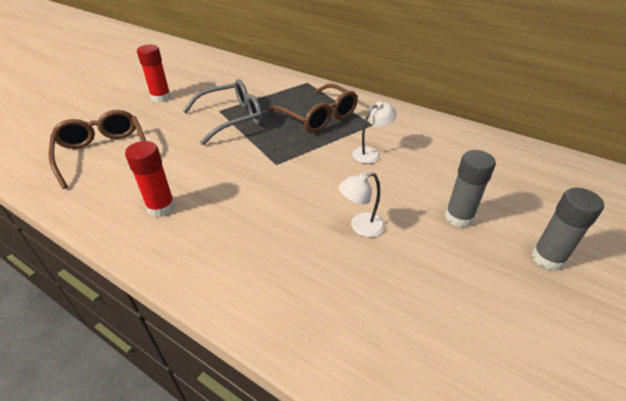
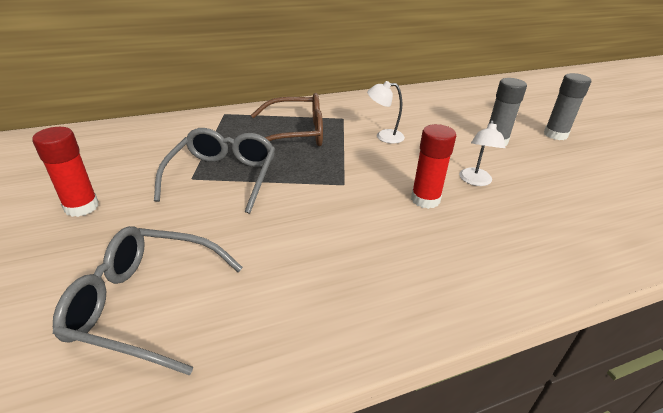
camera: 55 degrees left, 5 degrees down
(103, 153) = (147, 304): brown glasses -> grey glasses
(161, 207) = (338, 286): red glue stick -> red glue stick (425, 199)
(371, 153) = (384, 136): white lamp -> white lamp turned 90 degrees counterclockwise

